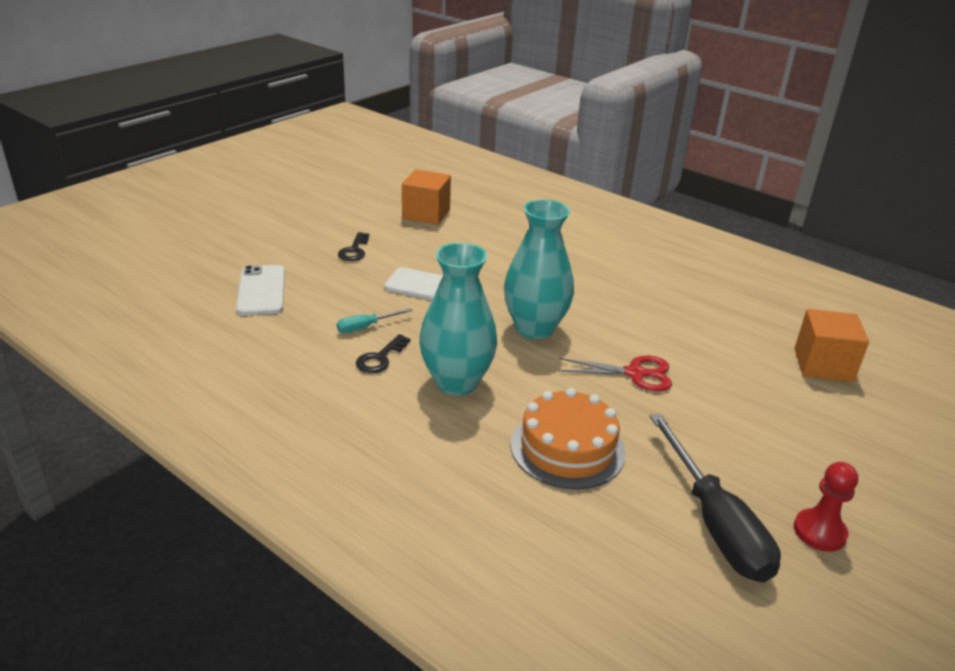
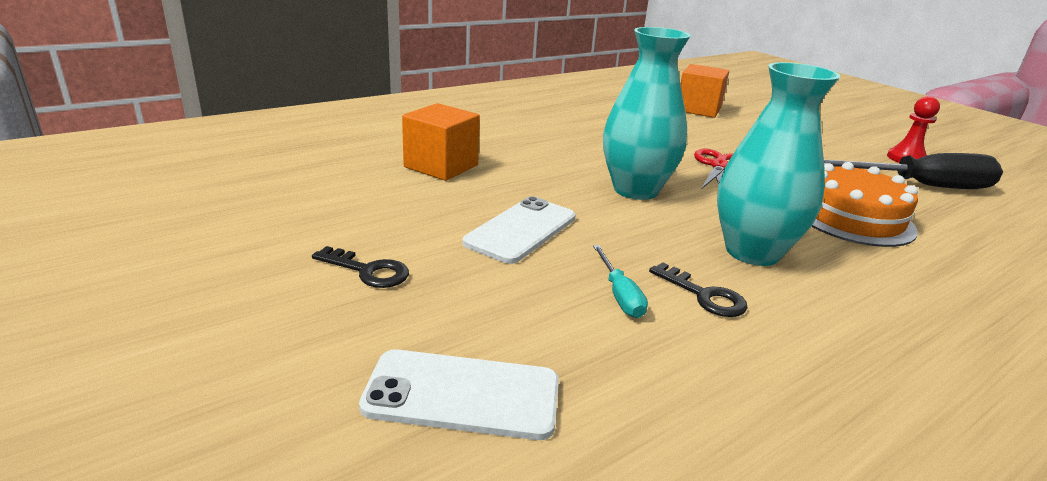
camera: 75 degrees left, 5 degrees down
(426, 214) = (295, 196): orange cube -> orange cube (441, 166)

